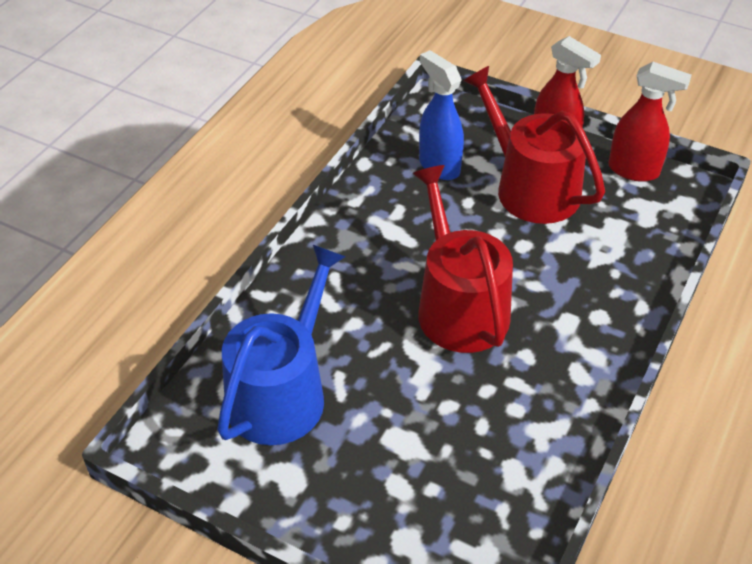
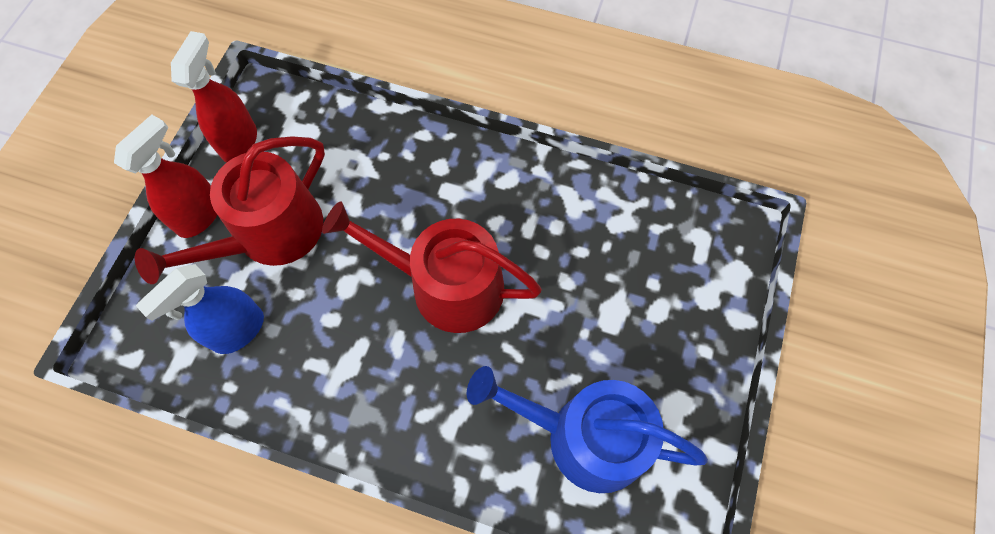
camera: 100 degrees left, 20 degrees up
(458, 306) = (446, 286): red watering can -> red watering can turned 45 degrees clockwise

